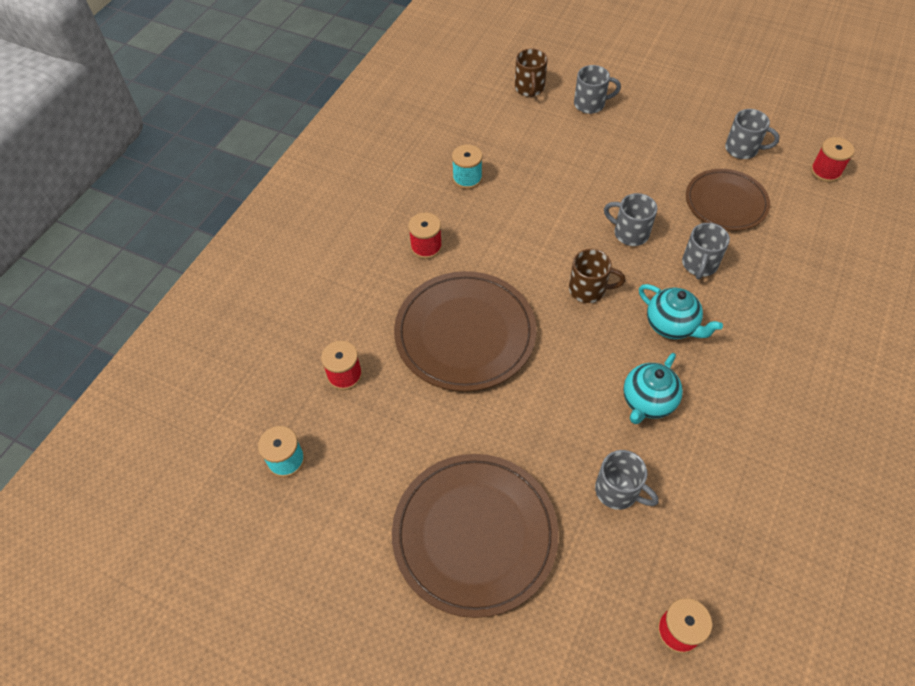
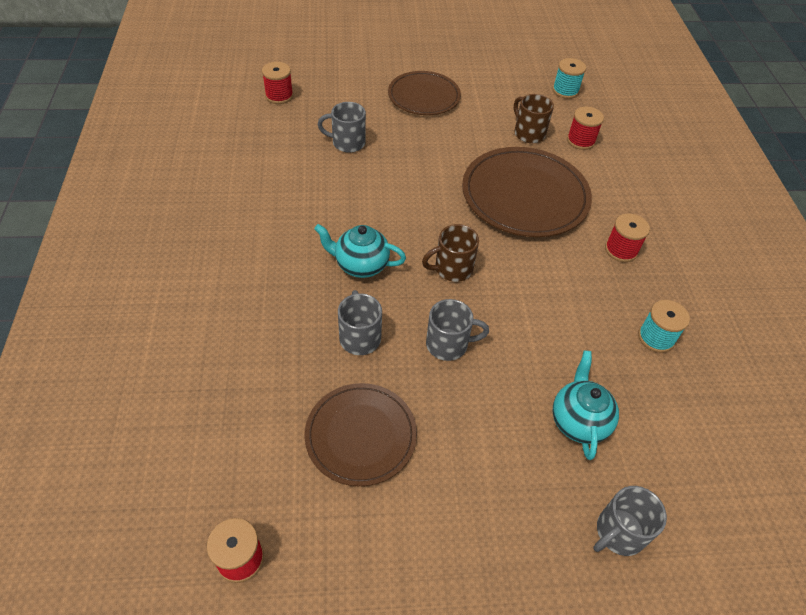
camera: 145 degrees right, 5 degrees down
(475, 534) = (424, 96): brown plate -> brown plate, size x0.65
(529, 88) = (717, 522): brown mug -> brown mug (528, 133)
(647, 402) = (353, 200): turquoise teapot -> turquoise teapot (578, 421)
(742, 149) = (370, 546): grey mug -> none

